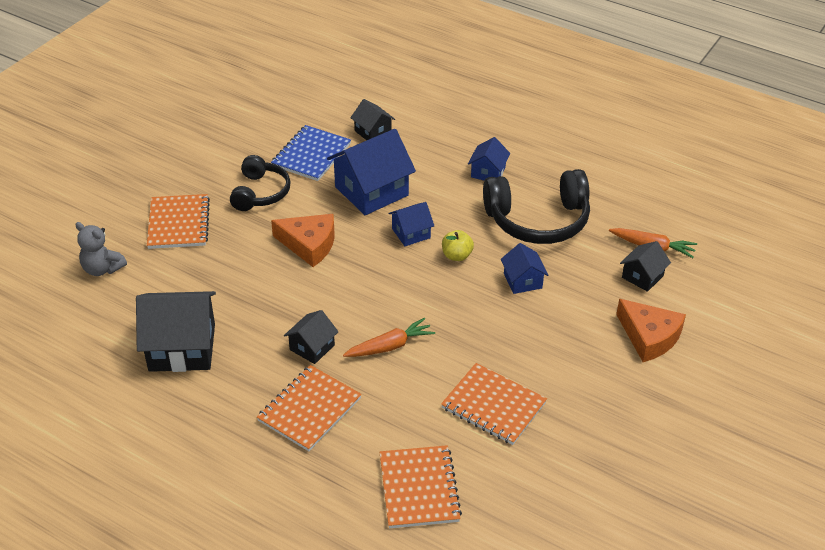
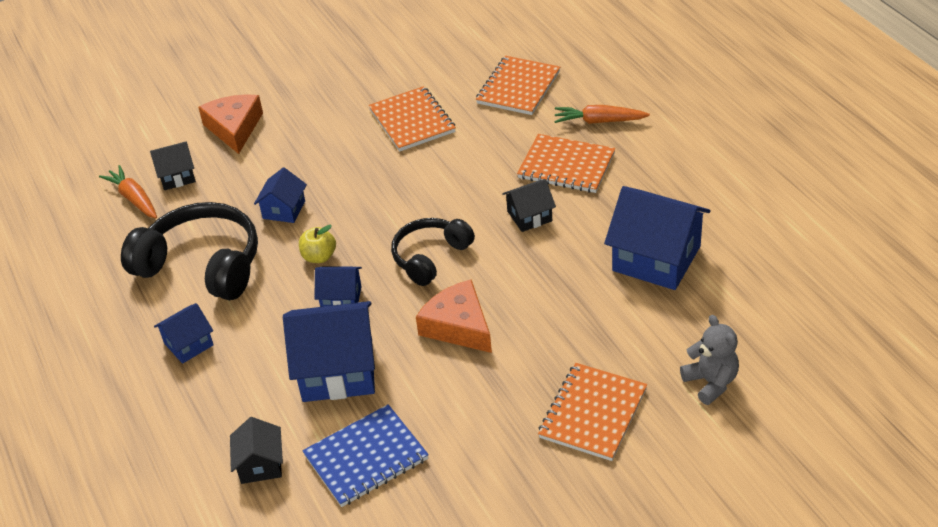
camera: 145 degrees left, 0 degrees up
(182, 347) = (656, 258): black house -> blue house
(260, 193) = (468, 421): black headphones -> black headphones (430, 257)
(309, 409) = (566, 166): orange notebook -> orange notebook turned 45 degrees clockwise
(390, 346) = (457, 193): orange carrot -> orange carrot (599, 121)

